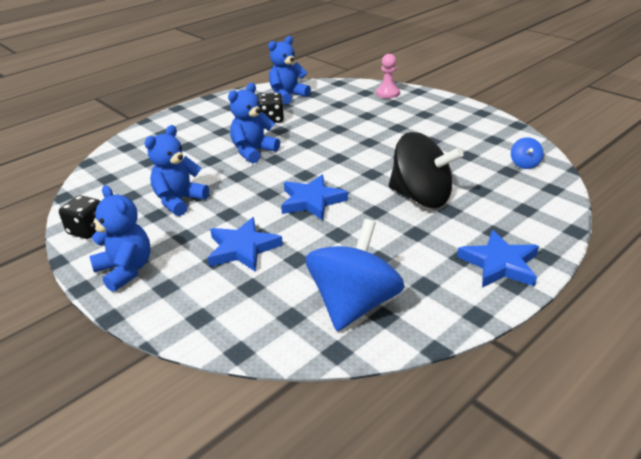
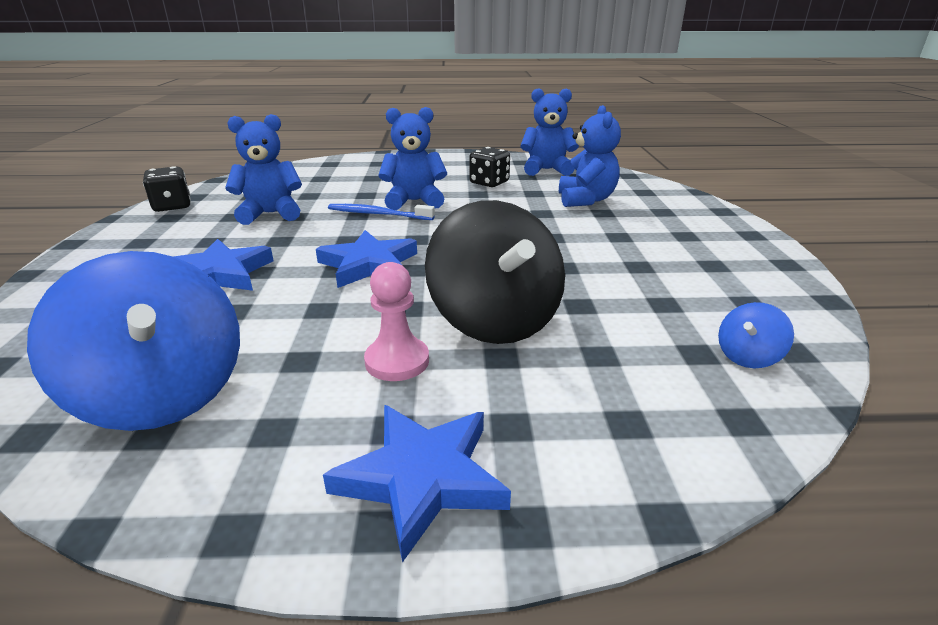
camera: 40 degrees right, 5 degrees down
(126, 270) = (118, 246): blue teddy bear -> blue teddy bear (585, 200)
(250, 170) = (377, 214): none -> blue toothbrush
(354, 304) = (163, 394): blue spinning top -> blue spinning top turned 75 degrees clockwise
(387, 93) = (673, 200): pink pawn -> pink pawn (397, 361)

